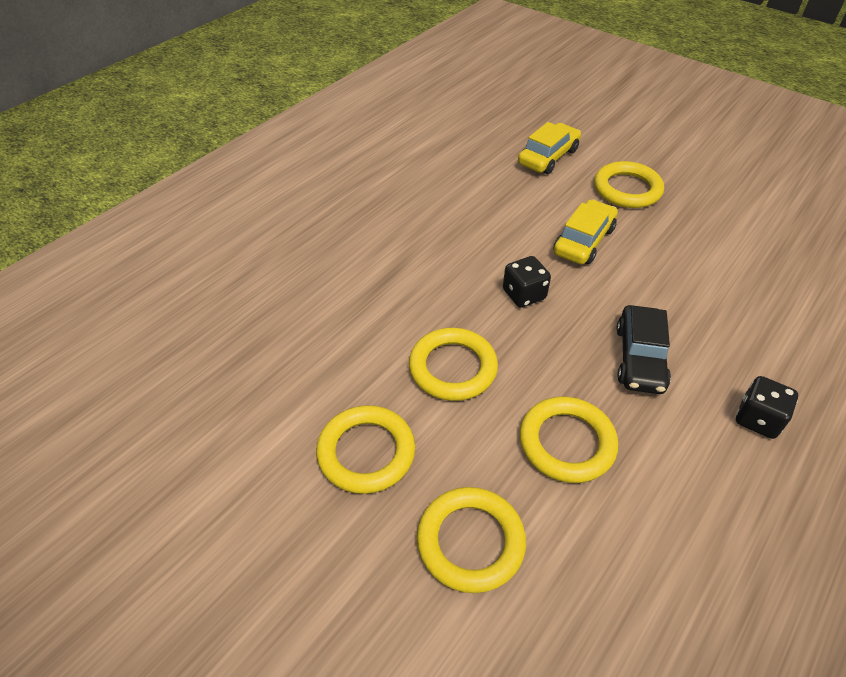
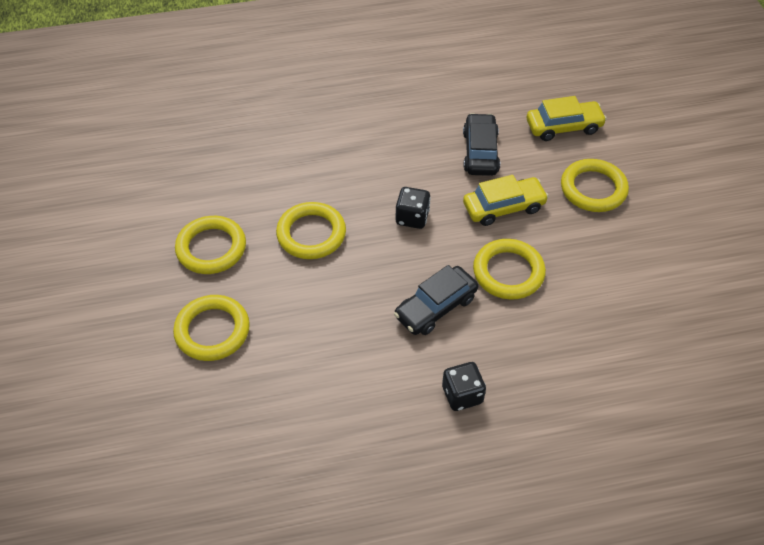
camera: 40 degrees right, 5 degrees up
(511, 209) = (480, 152): none -> black car
(566, 443) = (325, 321): yellow ring -> yellow ring (508, 272)

